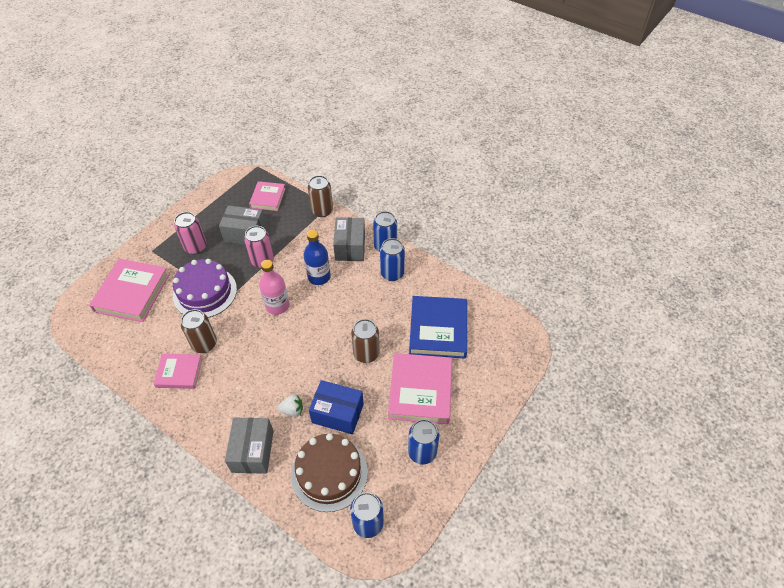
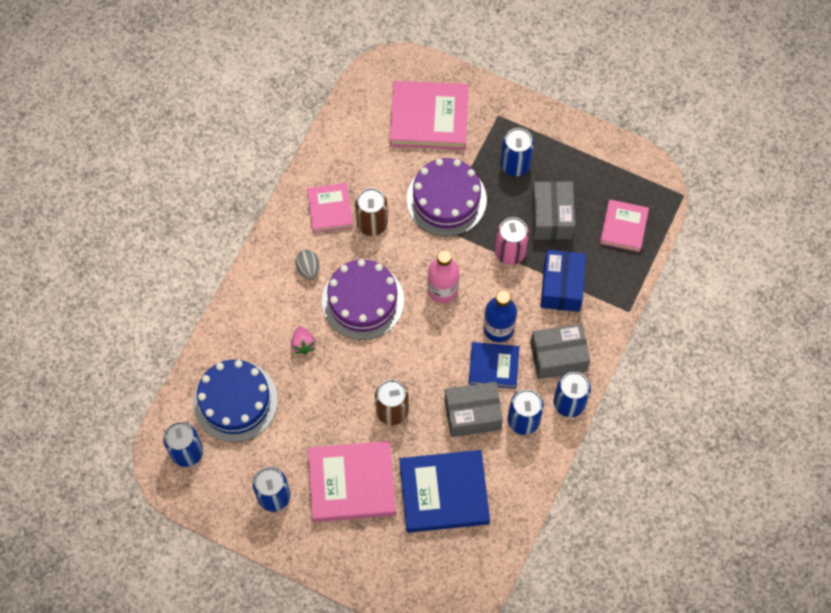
camera: 80 degrees right, 15 degrees up
(195, 247) = (515, 164): pink can -> blue can
(226, 397) = (308, 268): none -> grey egg
(252, 451) = (248, 316): grey box -> grey box (472, 414)
(268, 198) = (623, 227): pink book -> pink book turned 75 degrees counterclockwise
(268, 360) = (363, 301): none -> purple cake
(292, 410) = (303, 344): white strawberry -> pink strawberry
(322, 211) = (616, 305): brown can -> none
(329, 473) = (235, 401): brown cake -> blue cake
(337, 413) = (307, 394): blue box -> blue box (561, 287)
(347, 284) = (493, 366): none -> blue book

